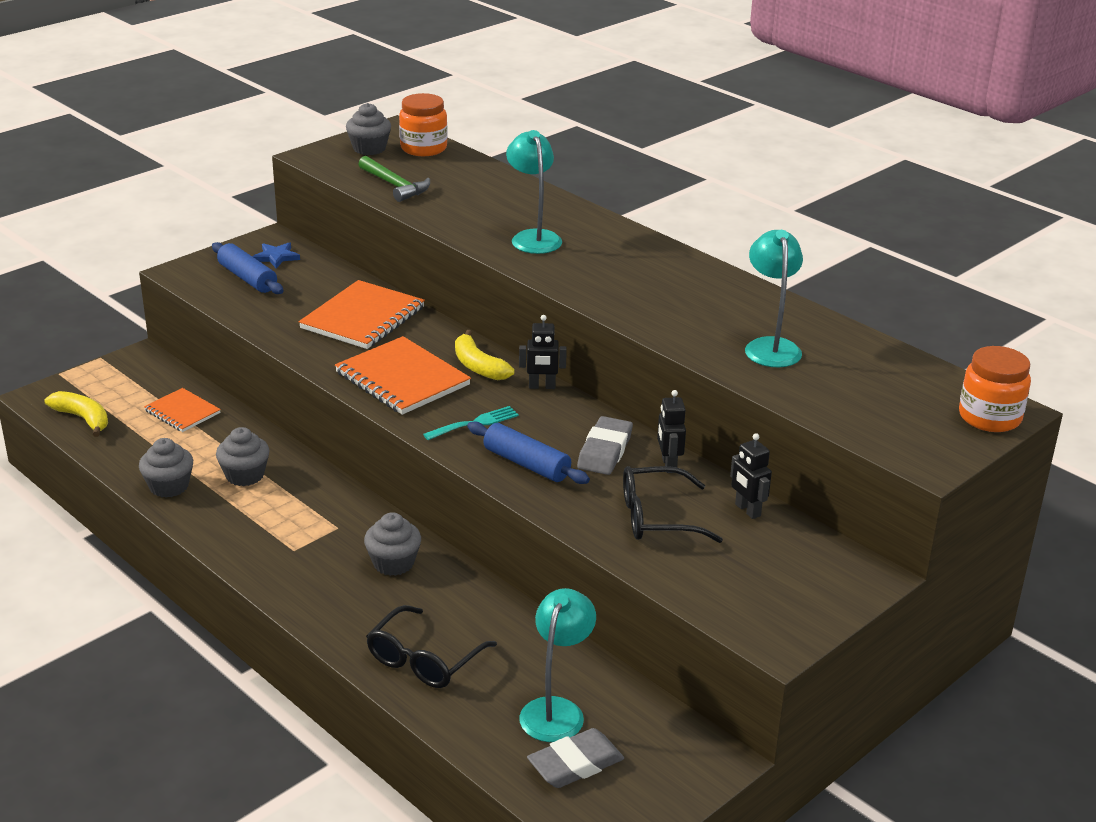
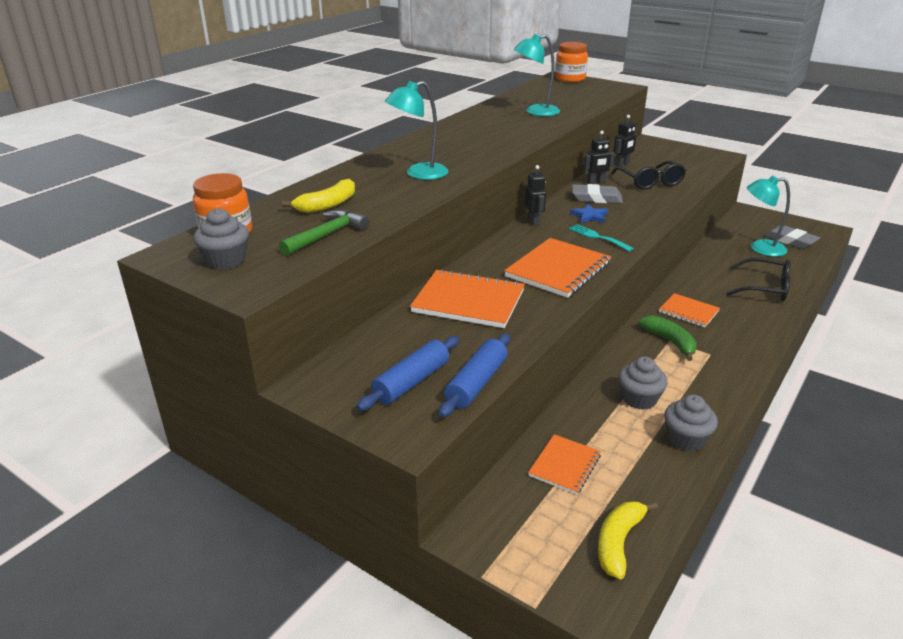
camera: 100 degrees left, 0 degrees up
(276, 257) = (355, 373): blue star -> blue star (589, 216)
(334, 527) = (670, 342): none -> green banana
(393, 563) = (688, 312): grey cupcake -> orange notebook
(478, 366) = (520, 244): yellow banana -> yellow banana (327, 205)
(526, 464) = (631, 217): blue rolling pin -> blue rolling pin (476, 383)

